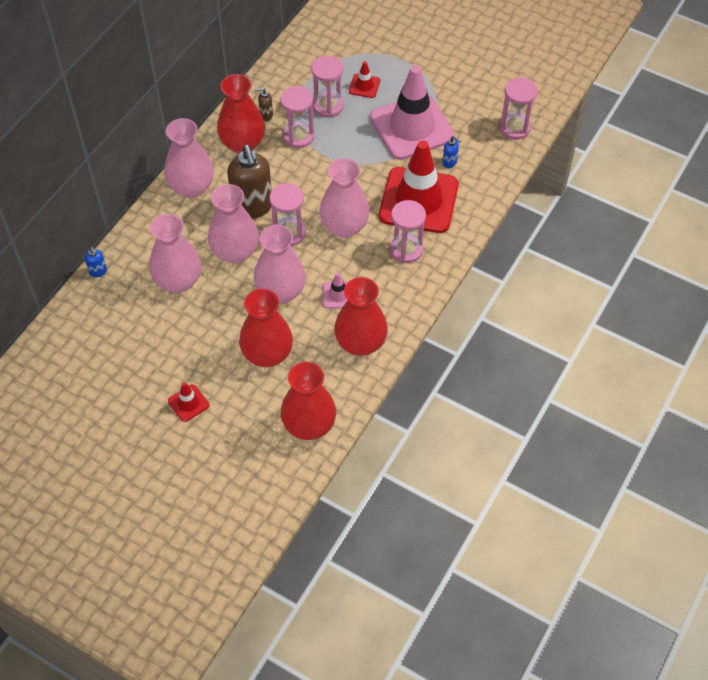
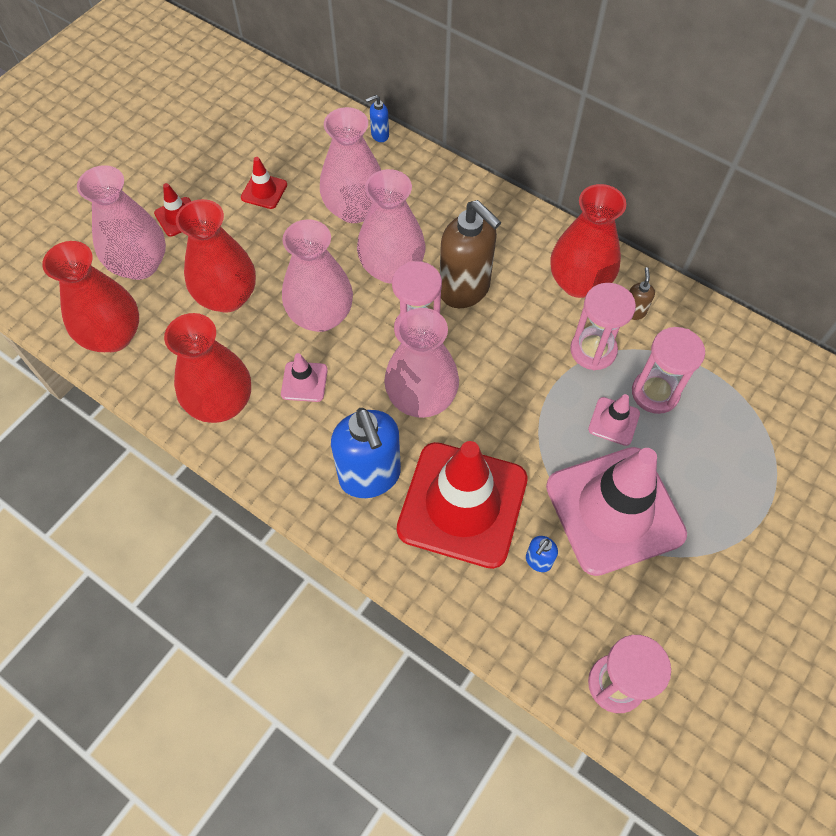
camera: 95 degrees right, 5 degrees up
(191, 187) = (503, 224): pink vase -> pink vase (140, 264)
(252, 207) = (465, 290): brown soap dispenser -> brown soap dispenser turned 120 degrees counterclockwise
(351, 126) = (614, 421): none -> pink traffic cone
(364, 86) = (701, 447): red traffic cone -> red traffic cone (264, 191)
(406, 250) = (370, 476): pink hourglass -> blue soap dispenser

